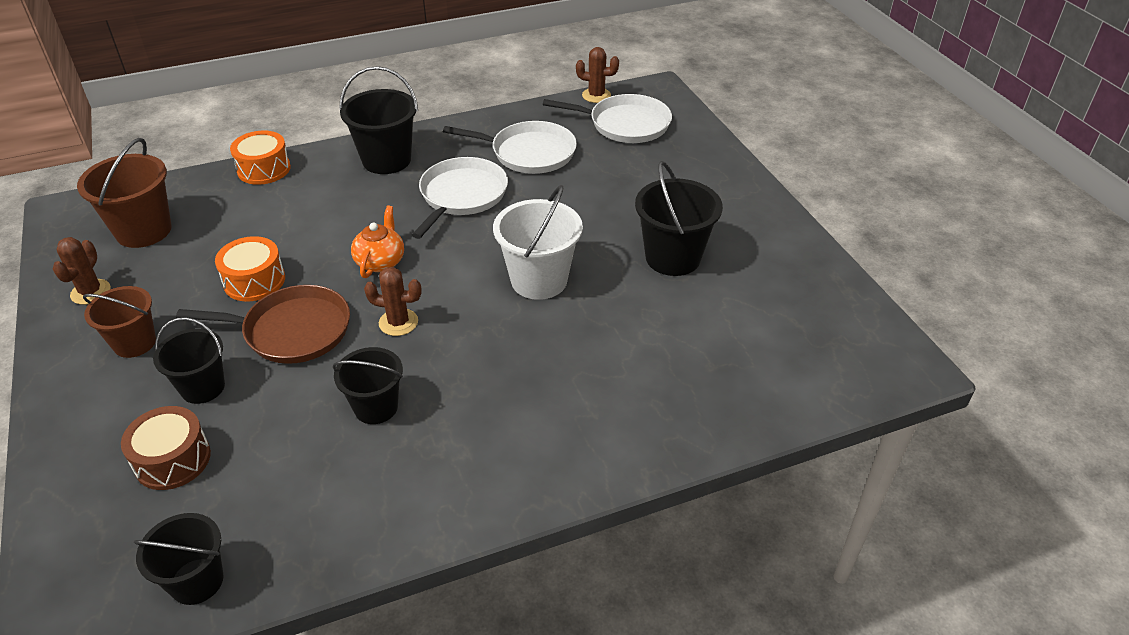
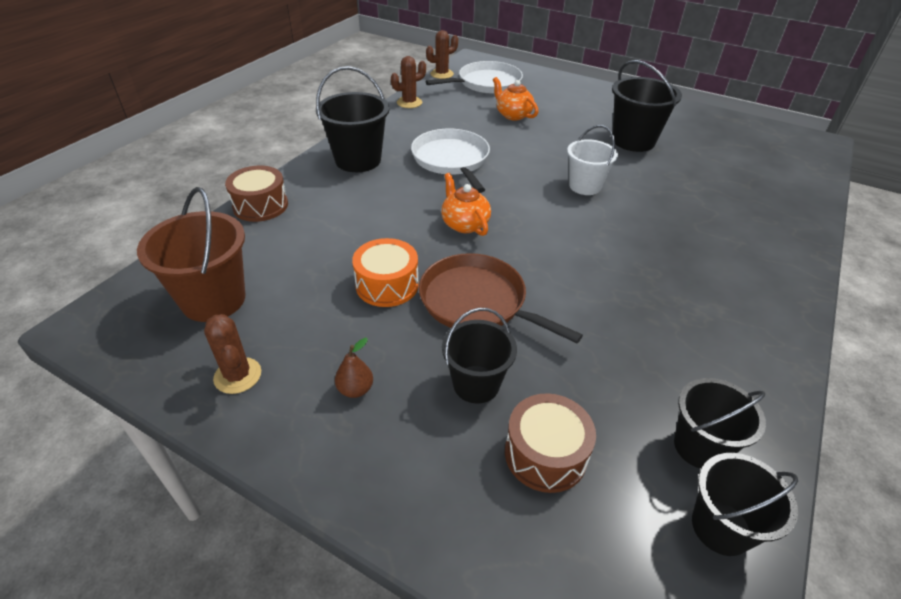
camera: 40 degrees left, 0 degrees up
(134, 343) = (355, 389): brown bucket -> brown pear
(264, 169) = (260, 205): orange drum -> brown drum
(292, 330) = (477, 302): brown pan -> brown pan turned 105 degrees counterclockwise
(376, 407) = (622, 315): black bucket -> black bucket (700, 446)
(398, 322) = (543, 255): brown cactus -> brown cactus (409, 102)
(529, 153) = (453, 119): white pan -> none
(539, 280) = (585, 186): white bucket -> white bucket, size x0.67
(594, 173) = (513, 115): none -> orange teapot

